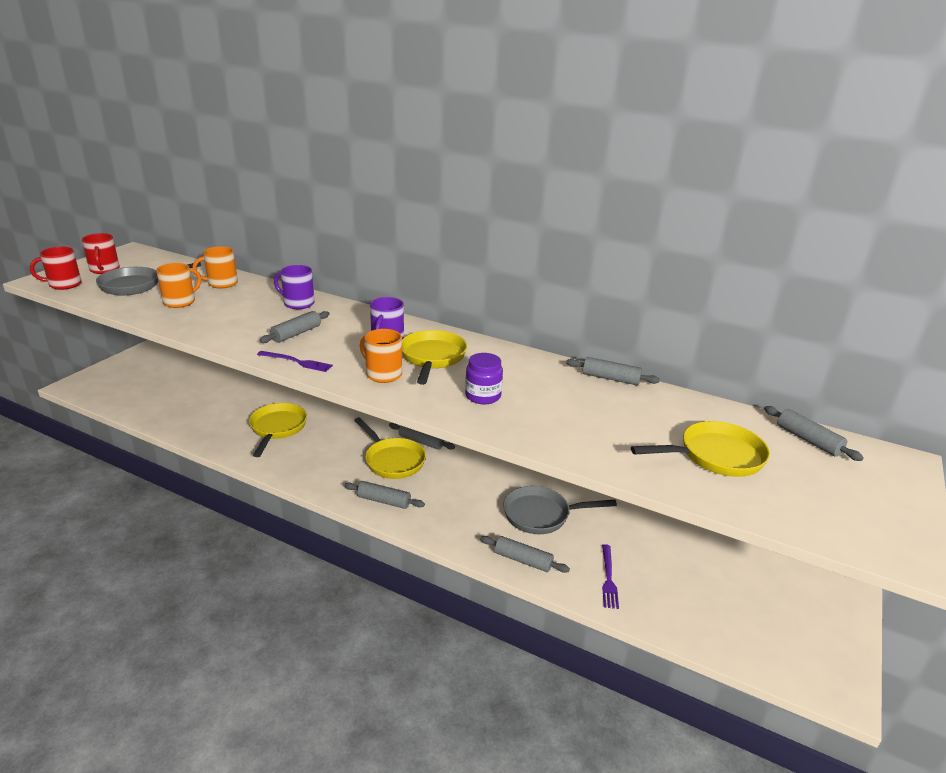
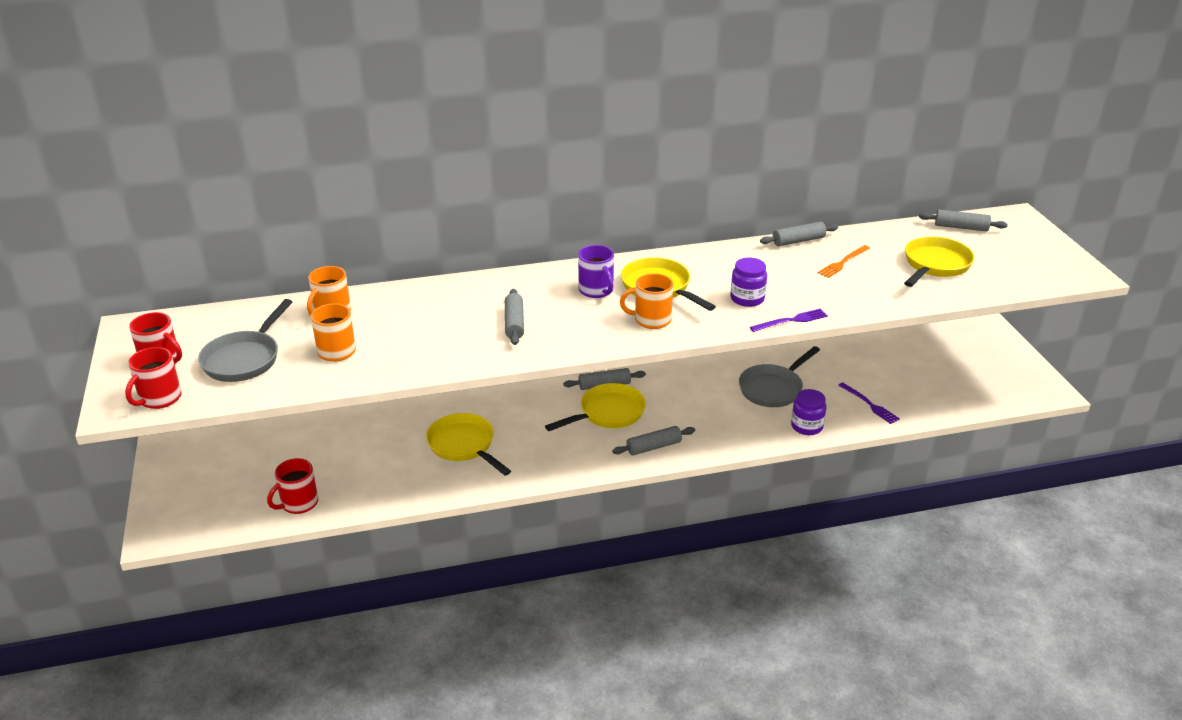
camera: 40 degrees left, 5 degrees up
(149, 409) = (298, 503): none -> red mug
(297, 362) = (568, 346): purple fork -> purple fork (791, 321)
(298, 303) = (452, 296): purple mug -> none
(392, 460) = (608, 413): yellow pan -> yellow pan turned 45 degrees counterclockwise
(523, 560) = (806, 426): grey rolling pin -> purple jar
(621, 411) = (843, 262): none -> orange fork

